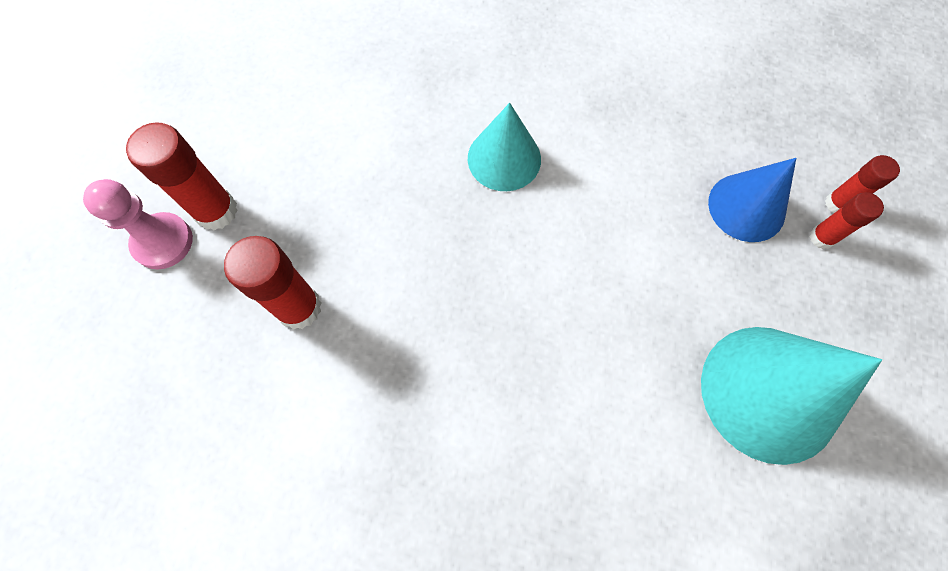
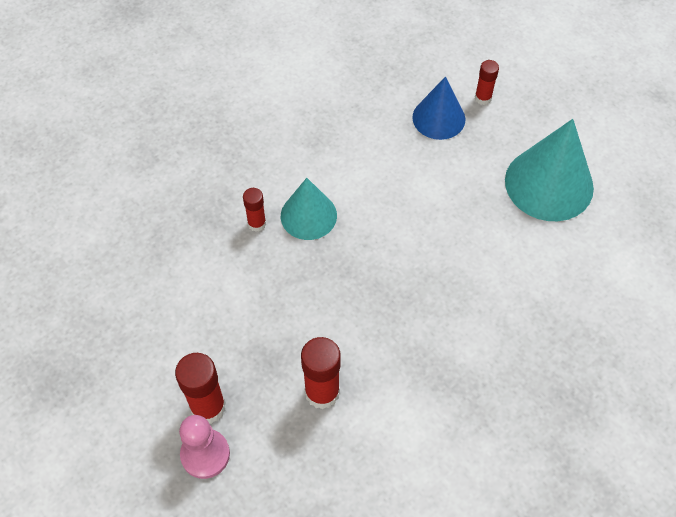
camera: 55 degrees left, 10 degrees down
(837, 203) = (469, 77): red glue stick -> red glue stick (257, 223)

